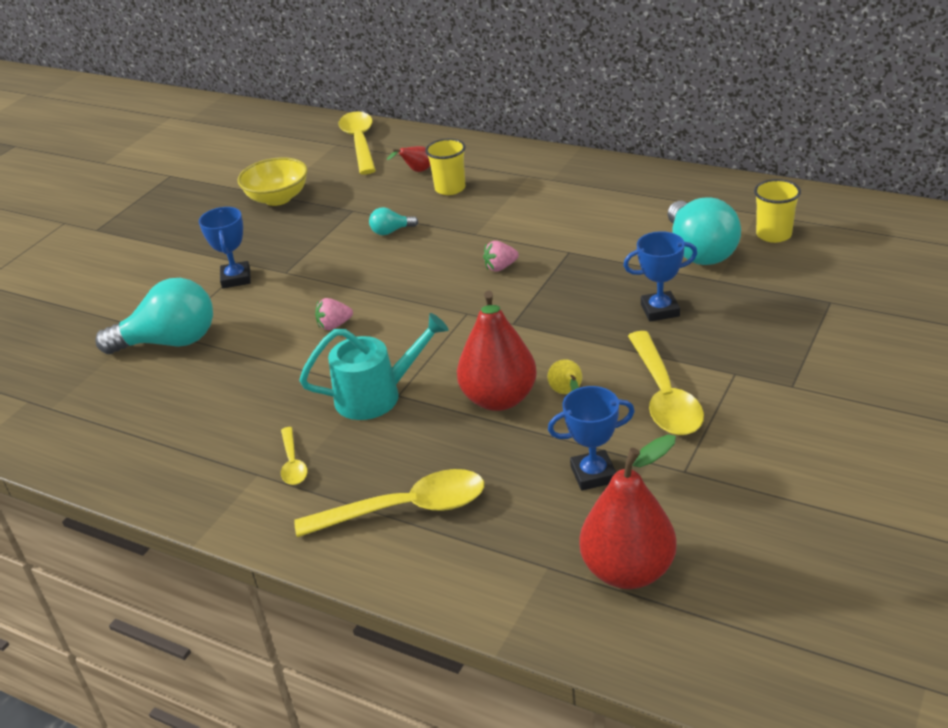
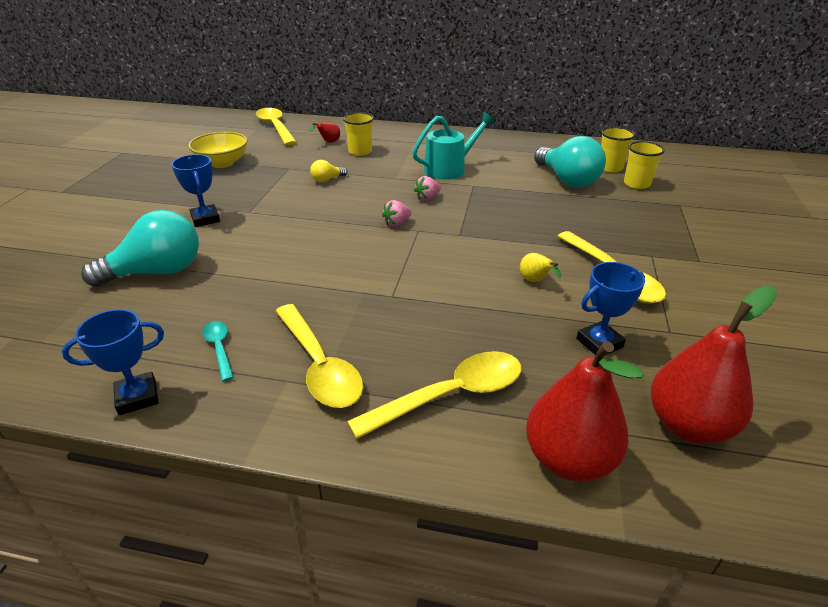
camera: 20 degrees left, 0 degrees up
(206, 434) = (219, 348): none -> turquoise spoon
(293, 463) = (319, 366): yellow spoon -> yellow spoon, size x1.96
(334, 325) = (309, 247): pink strawberry -> pink strawberry (397, 223)
(377, 395) = (373, 298): turquoise watering can -> turquoise watering can (449, 169)
(391, 231) = (327, 180): turquoise light bulb -> yellow light bulb
(499, 399) = (482, 291): red pear -> red pear (569, 459)
(660, 310) = (566, 218): blue trophy -> blue trophy (137, 397)
(793, 264) = (636, 184): none -> yellow cup

